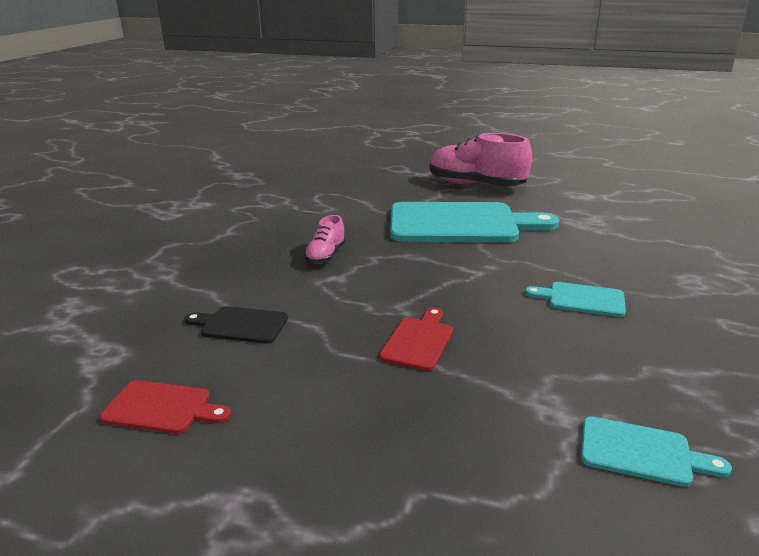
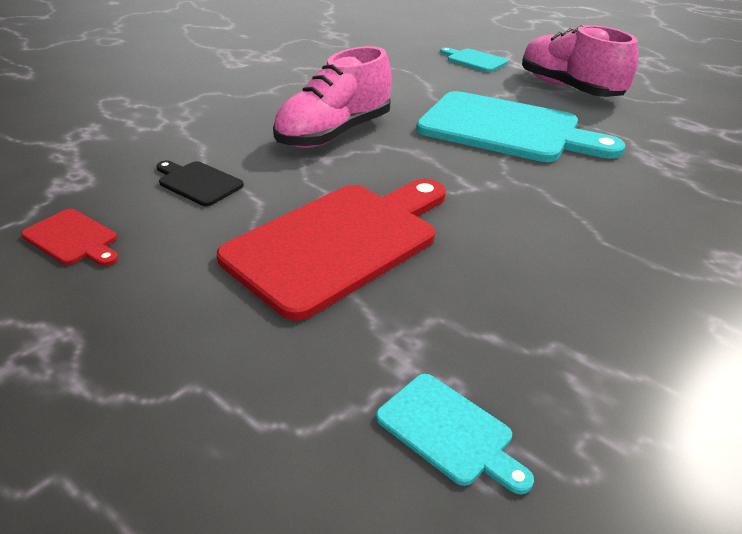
camera: 25 degrees right, 10 degrees up
(325, 256) = (334, 134): pink shoe -> pink shoe, size x2.03
(418, 341) = (338, 242): red cutting board -> red cutting board, size x2.21
(581, 299) = (559, 247): turquoise cutting board -> turquoise cutting board (474, 60)

